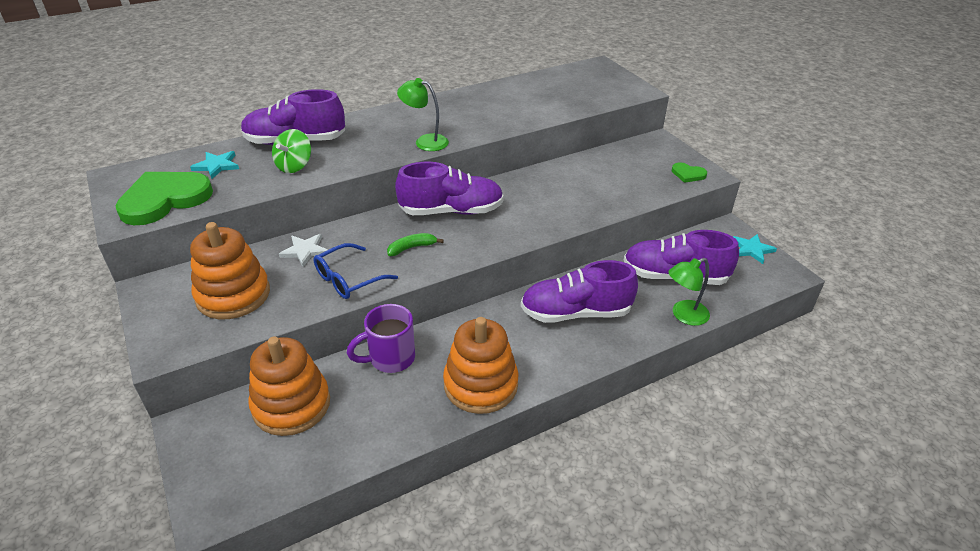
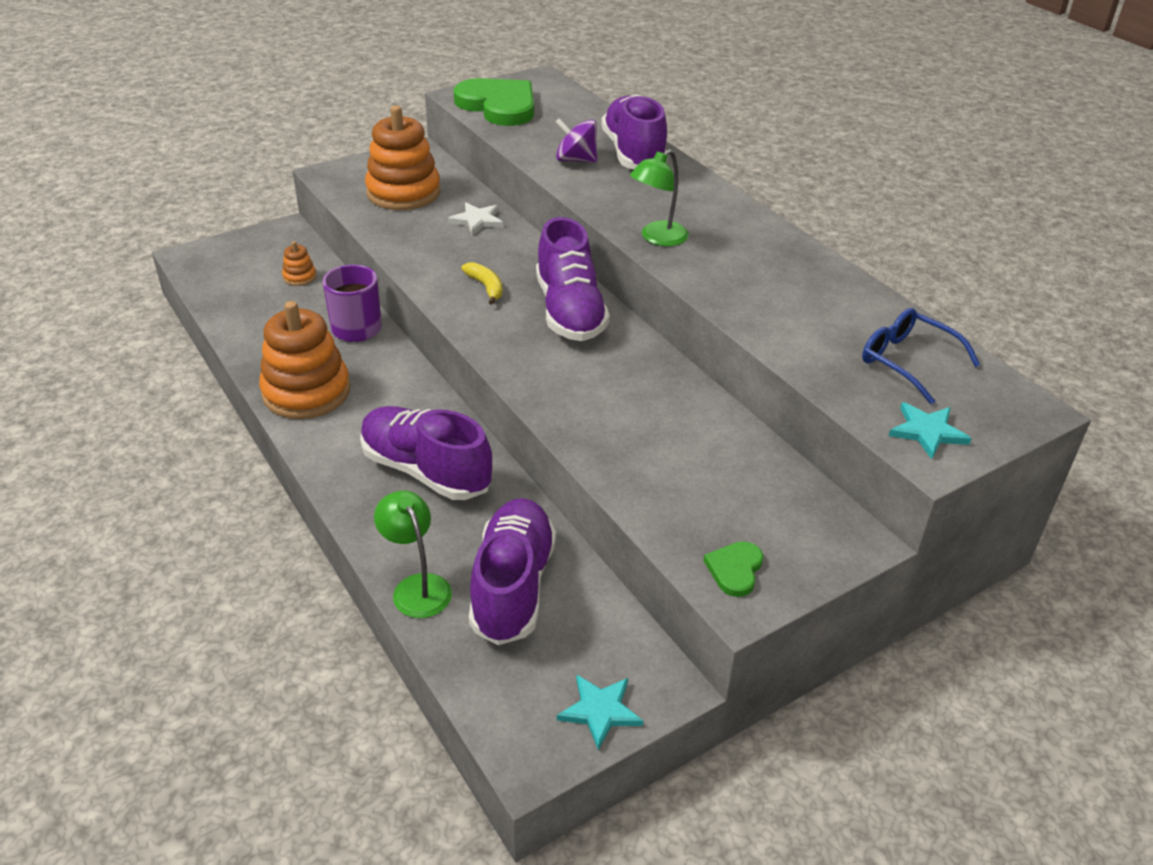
camera: 85 degrees right, 0 degrees up
(217, 166) = (568, 119): turquoise star -> turquoise star (927, 432)
(291, 405) = (299, 277): orange stacking toy -> orange stacking toy, size x0.43
(294, 166) = (576, 160): green spinning top -> purple spinning top
(348, 279) = (426, 252): blue glasses -> blue glasses (907, 361)
(412, 248) = (486, 287): green banana -> yellow banana
(425, 141) = (657, 238): green lamp -> green lamp turned 150 degrees counterclockwise
(576, 313) = (426, 471): purple shoe -> purple shoe turned 45 degrees counterclockwise

